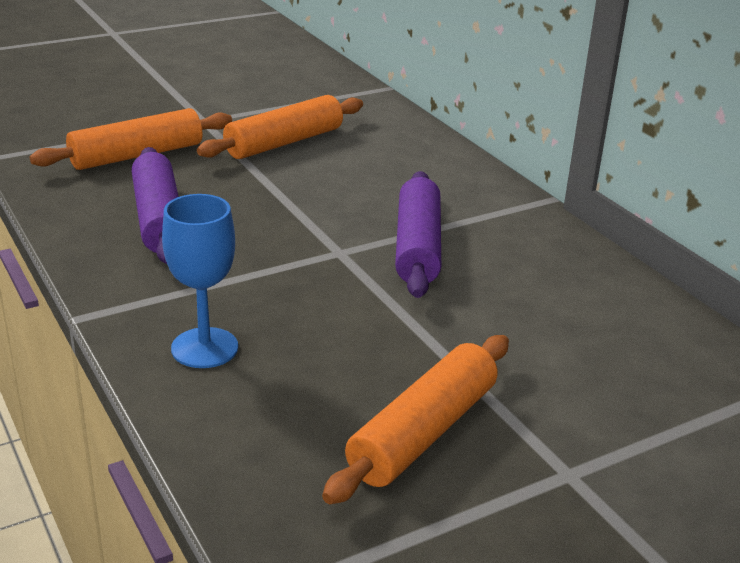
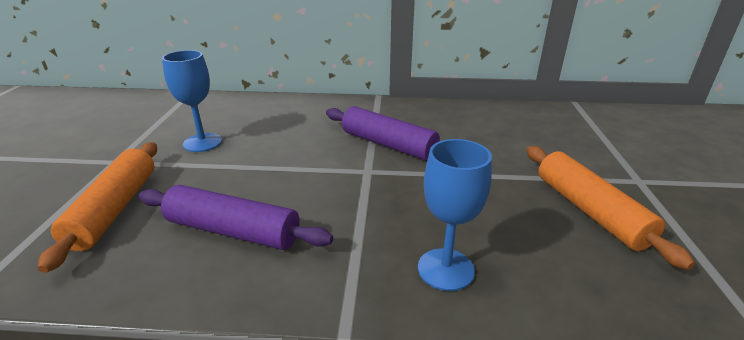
camera: 55 degrees left, 0 degrees up
(284, 142) = (202, 142): orange rolling pin -> blue goblet

